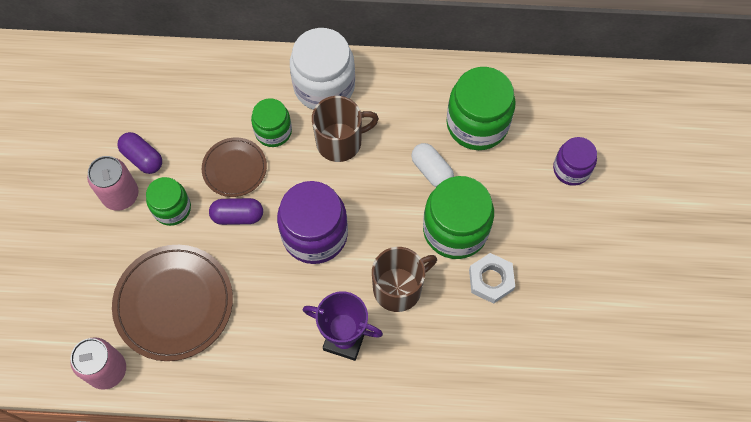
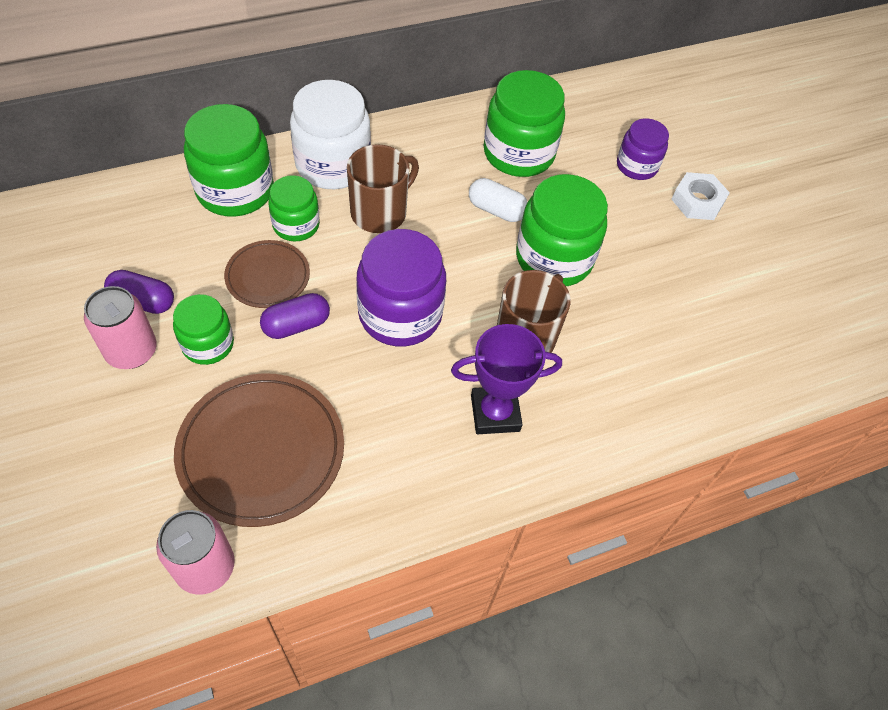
camera: 30 degrees left, 10 degrees down
(242, 85) = (235, 190): none -> green jar
(491, 280) = (620, 294): white nut -> white nut (697, 201)

